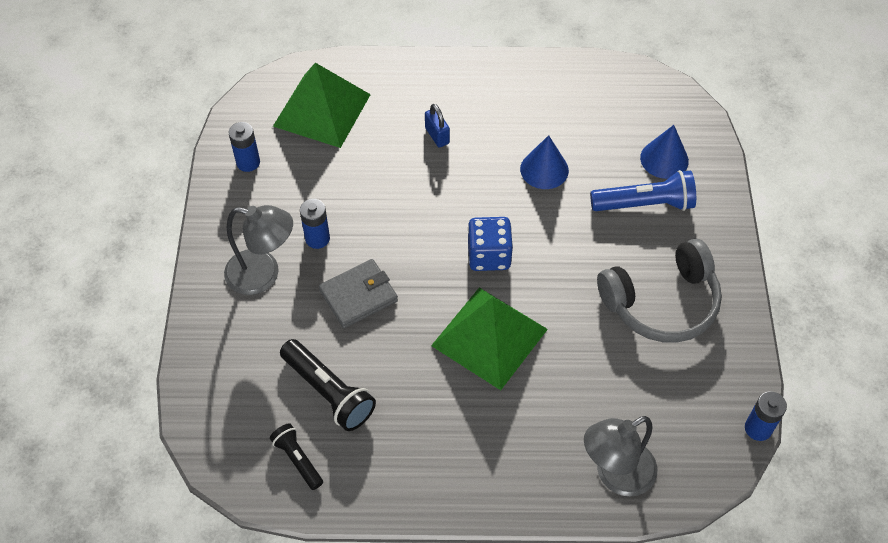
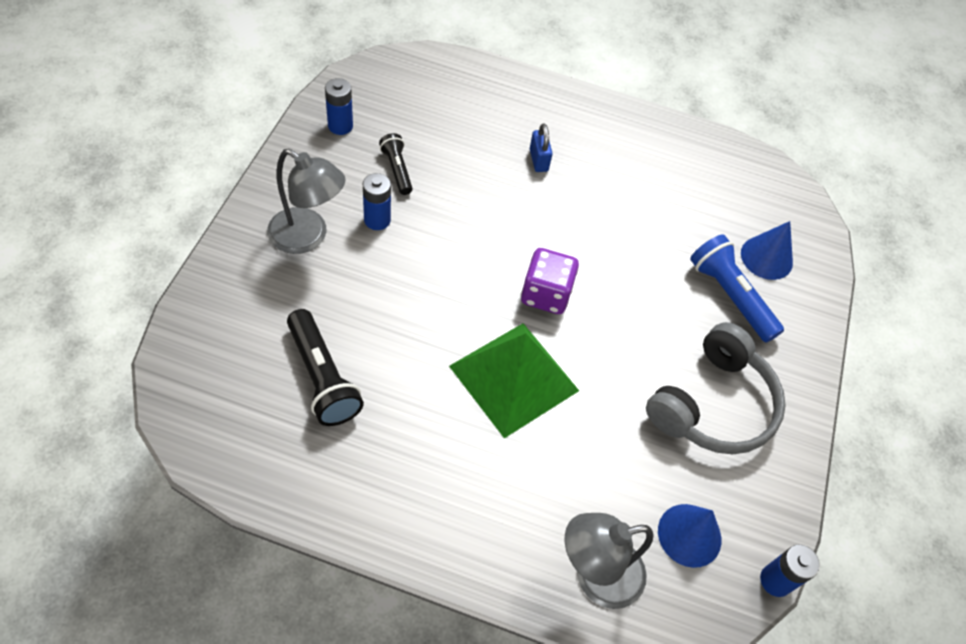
camera: 10 degrees right, 0 degrees up
(298, 459) = (260, 437): black flashlight -> black flashlight (397, 170)
(322, 110) = (433, 100): green pyramid -> none
(358, 296) = (395, 290): grey wallet -> none
(489, 255) = (546, 294): blue dice -> purple dice
(544, 169) = (636, 227): blue cone -> blue cone (689, 535)
(645, 204) = (730, 296): blue flashlight -> blue flashlight turned 135 degrees counterclockwise
(661, 302) = (713, 404): grey headphones -> grey headphones turned 45 degrees counterclockwise

